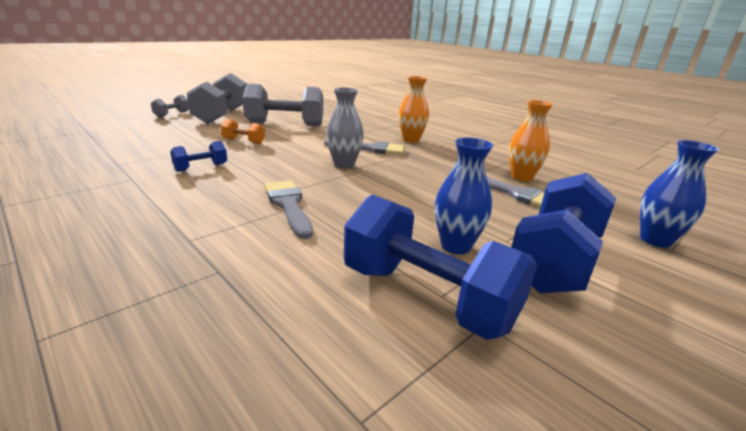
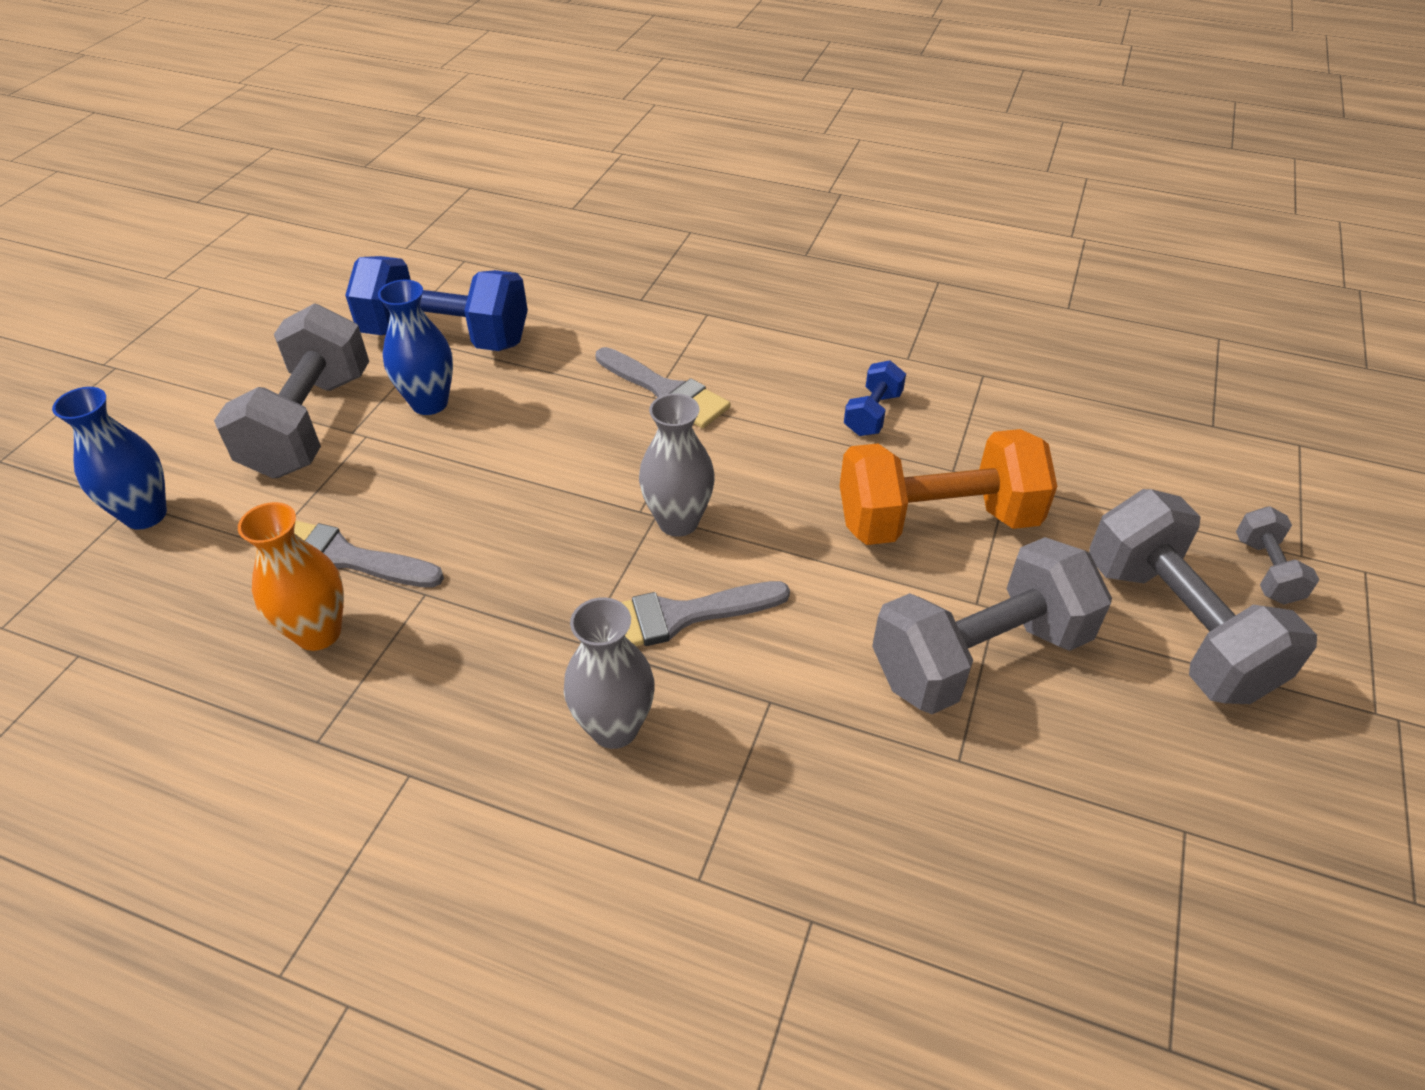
camera: 155 degrees right, 20 degrees up
(243, 141) = (936, 521): orange dumbbell -> orange dumbbell, size x2.12
(411, 140) = (614, 728): orange vase -> grey vase
(555, 260) = (310, 424): blue dumbbell -> grey dumbbell

